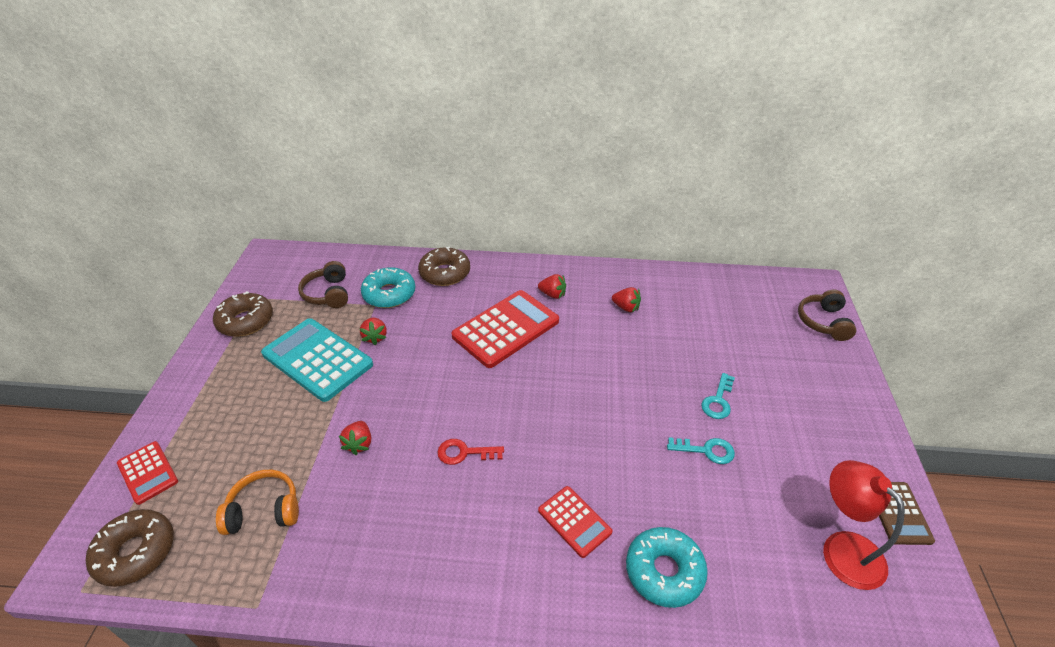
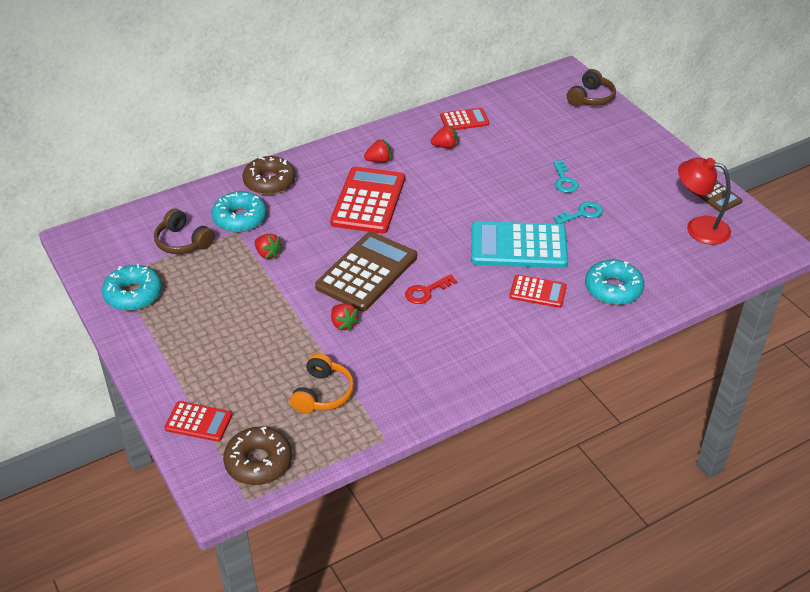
camera: 35 degrees left, 0 degrees up
(245, 321) = (133, 294): brown donut -> turquoise donut
(264, 510) = (322, 393): orange headphones -> orange headphones turned 150 degrees clockwise
(317, 359) = (238, 290): turquoise calculator -> turquoise calculator (518, 246)
(433, 400) = (367, 272): none -> brown calculator
(668, 290) = (464, 120): none -> red calculator
(823, 322) = (590, 98): brown headphones -> brown headphones turned 120 degrees counterclockwise

